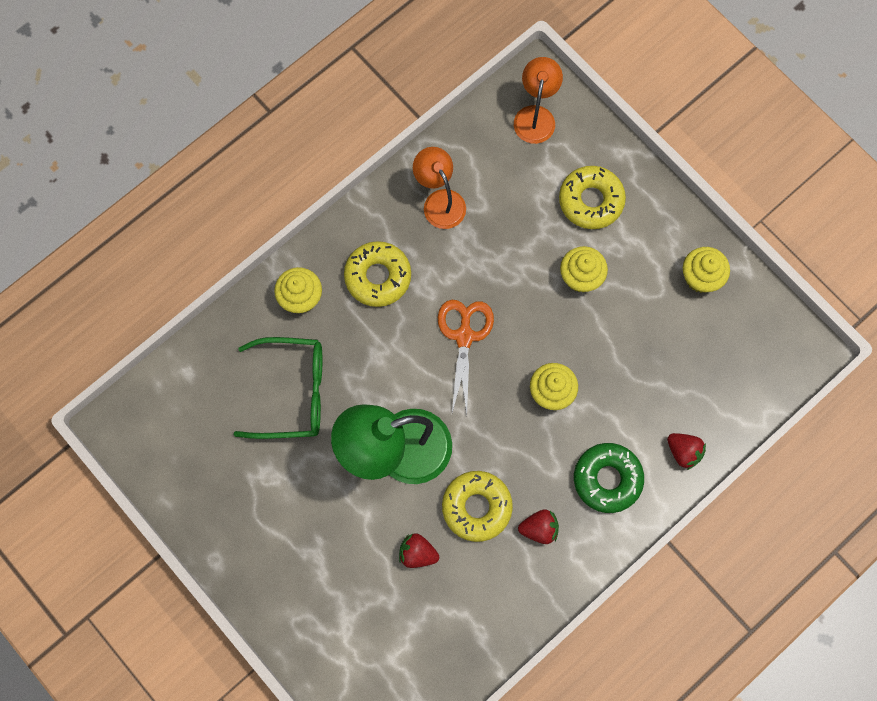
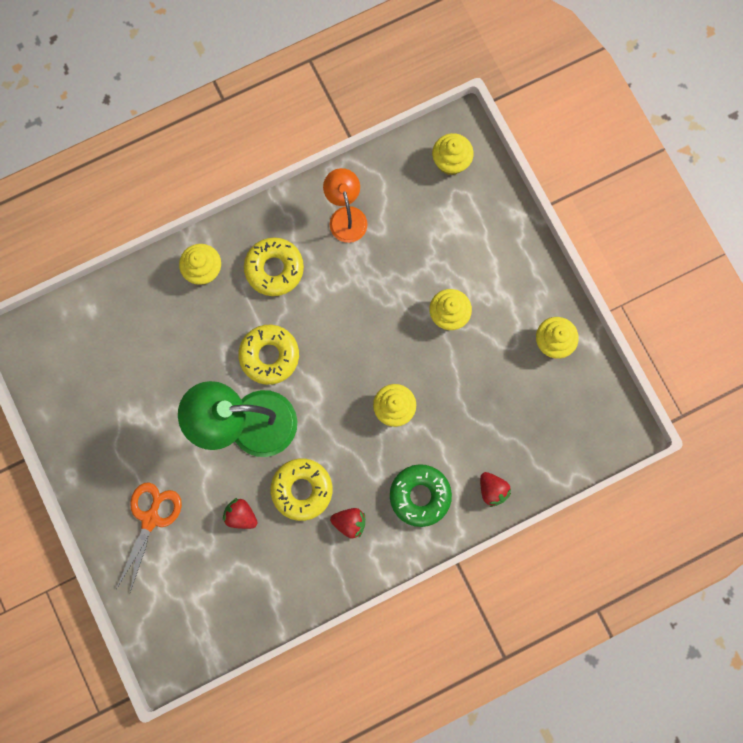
camera: 15 degrees right, 5 degrees up
(293, 392) = (175, 350): green glasses -> none
(464, 336) = (333, 340): orange scissors -> orange scissors (151, 519)
(535, 116) = (451, 162): orange lamp -> yellow cupcake
(591, 201) = (477, 249): yellow donut -> yellow donut (269, 356)

